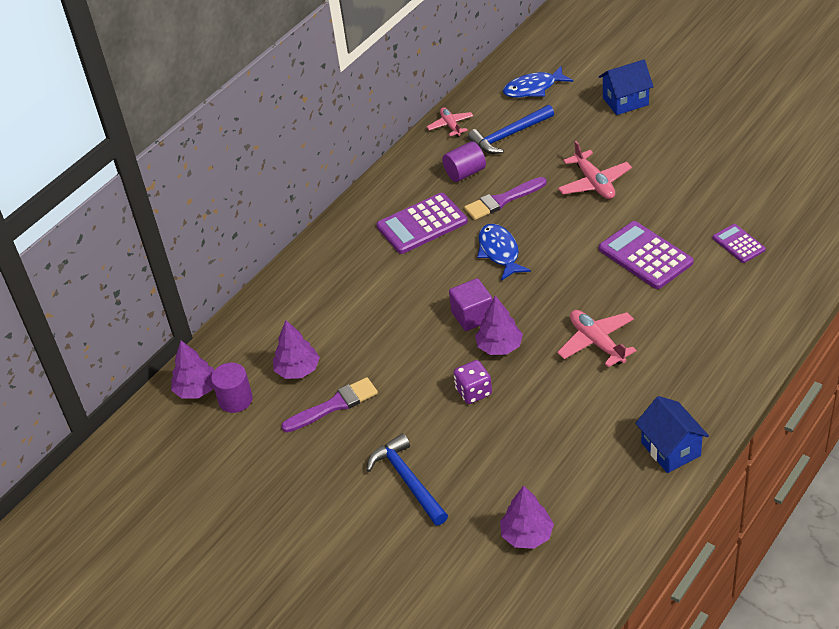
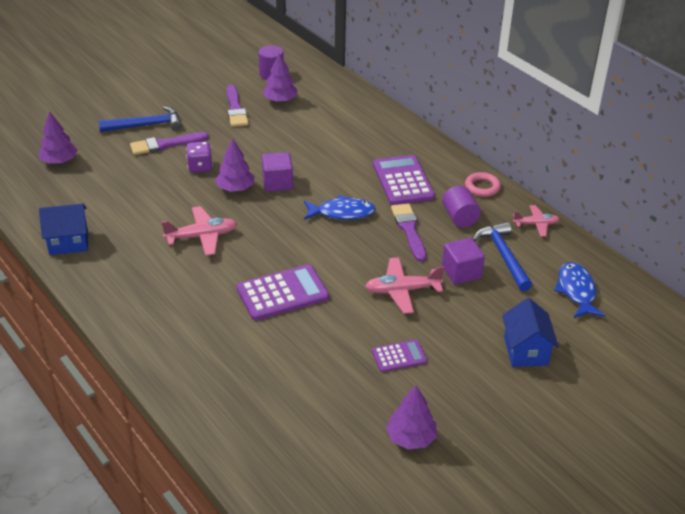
camera: 100 degrees right, 5 degrees down
(196, 389) = (292, 62): purple tree -> purple tree (411, 438)
(407, 169) = (482, 187): none -> pink ring
(442, 443) = (165, 144): none -> purple brush
(547, 154) = (461, 272): none -> purple cube
(738, 244) = (258, 358): purple calculator -> purple calculator (399, 356)

